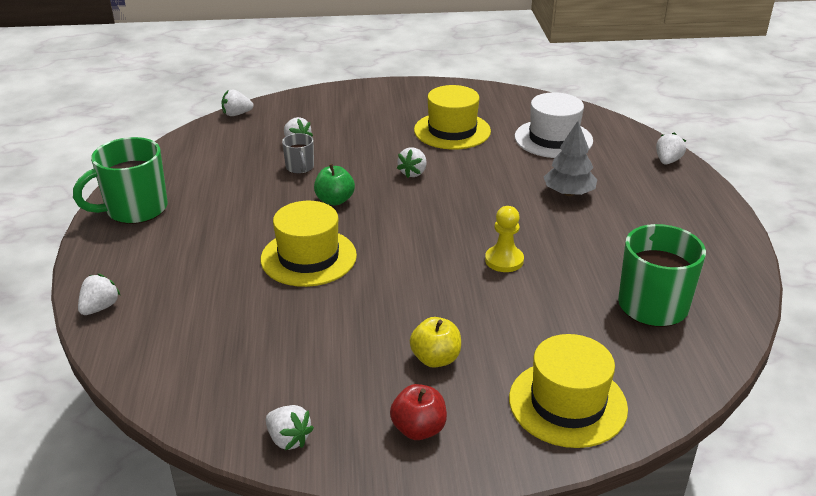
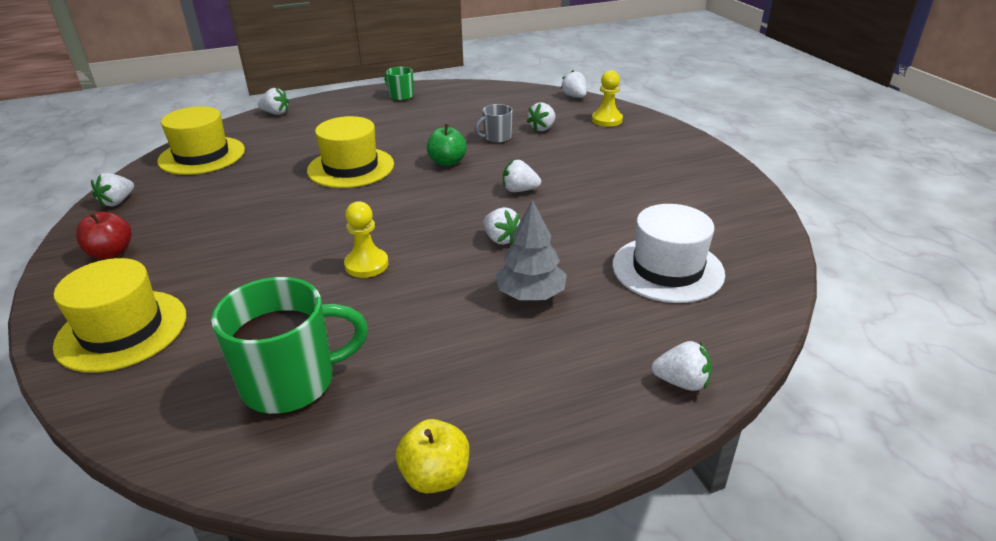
camera: 75 degrees right, 0 degrees up
(135, 209) = (401, 96): green mug -> green mug, size x0.51
(304, 110) = (607, 120): none -> yellow pawn
(435, 359) = (202, 247): yellow apple -> yellow apple (435, 476)
(452, 131) = (630, 198): yellow hat -> yellow hat (202, 156)
(489, 193) = (500, 239): none -> white strawberry

